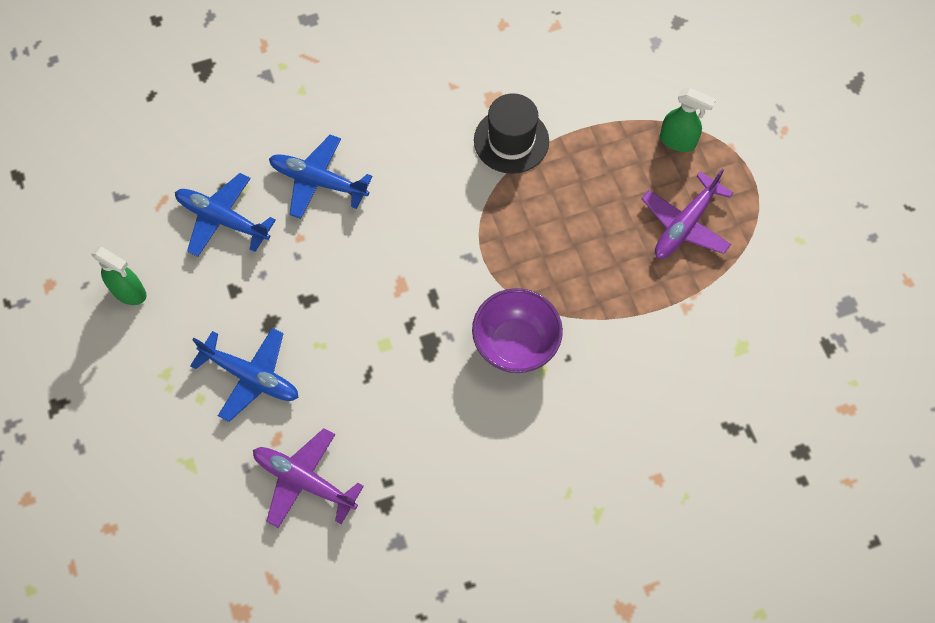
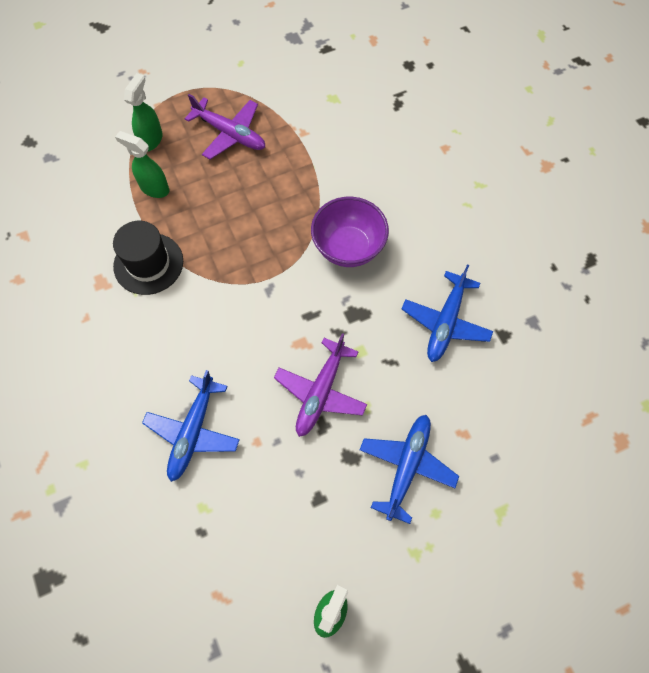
camera: 95 degrees left, 0 degrees up
(223, 220) = (240, 523): blue plane -> blue plane (445, 322)
(305, 481) = (497, 403): purple plane -> purple plane (321, 392)
(609, 145) = (154, 188): none -> green spray bottle

